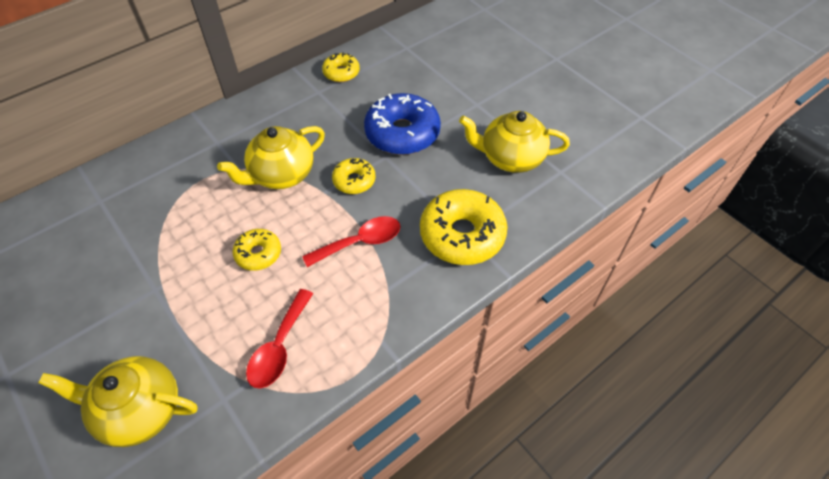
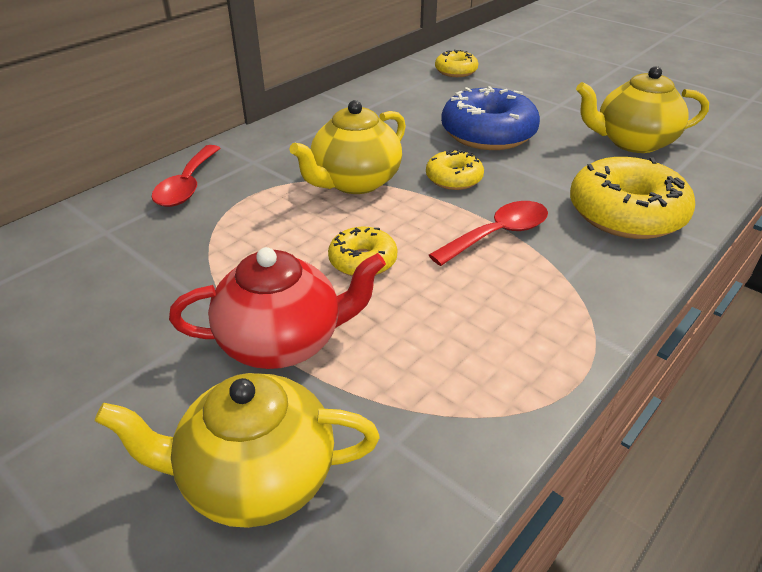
camera: 10 degrees left, 15 degrees down
(185, 315) = (283, 342): none -> red teapot
(279, 347) = (448, 361): red spoon -> red spoon (187, 185)
(341, 73) = (383, 92): yellow donut -> yellow donut (456, 71)

